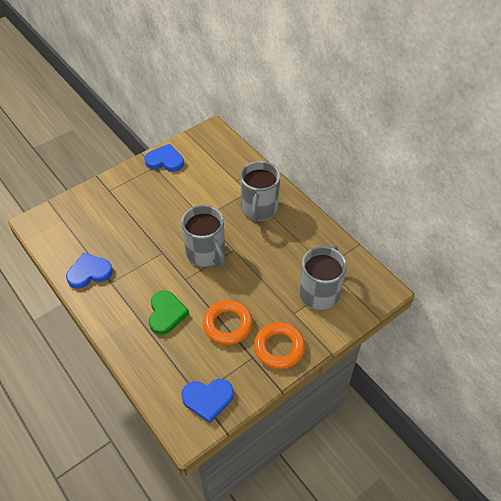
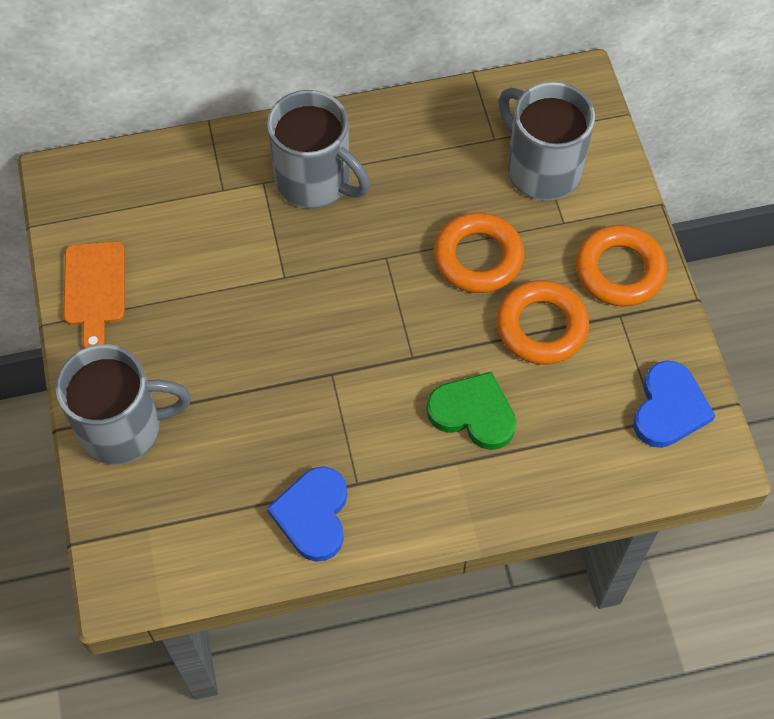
camera: 65 degrees left, 10 degrees up
(165, 160) = (95, 289): blue heart -> orange cutting board
(206, 254) = (373, 303): grey mug -> grey mug (124, 428)
(253, 285) = (478, 257): none -> orange ring

